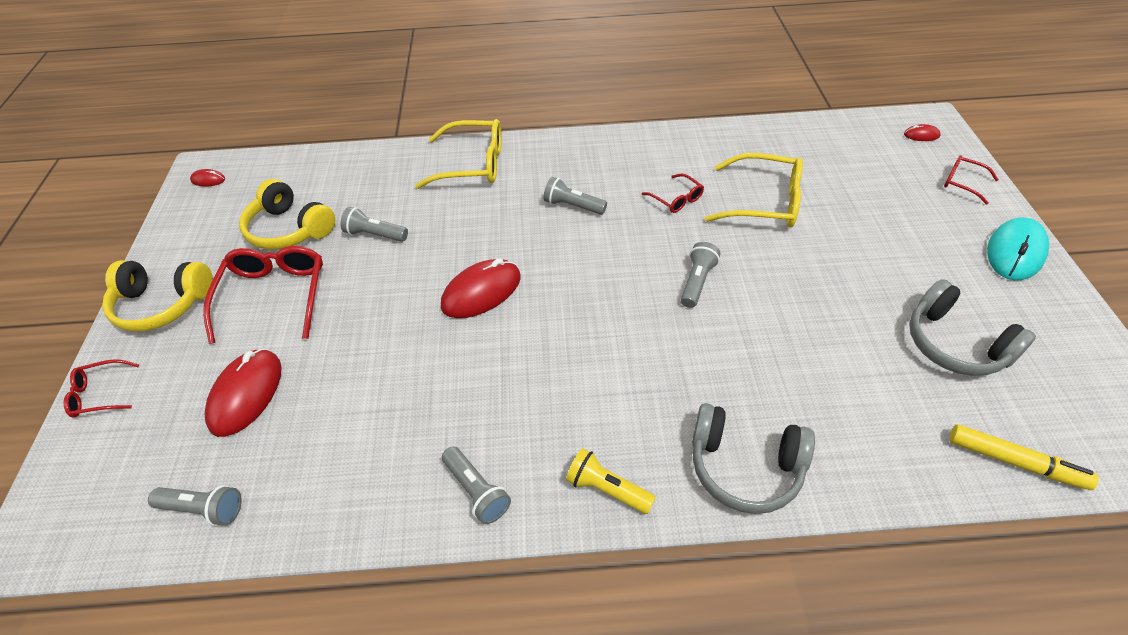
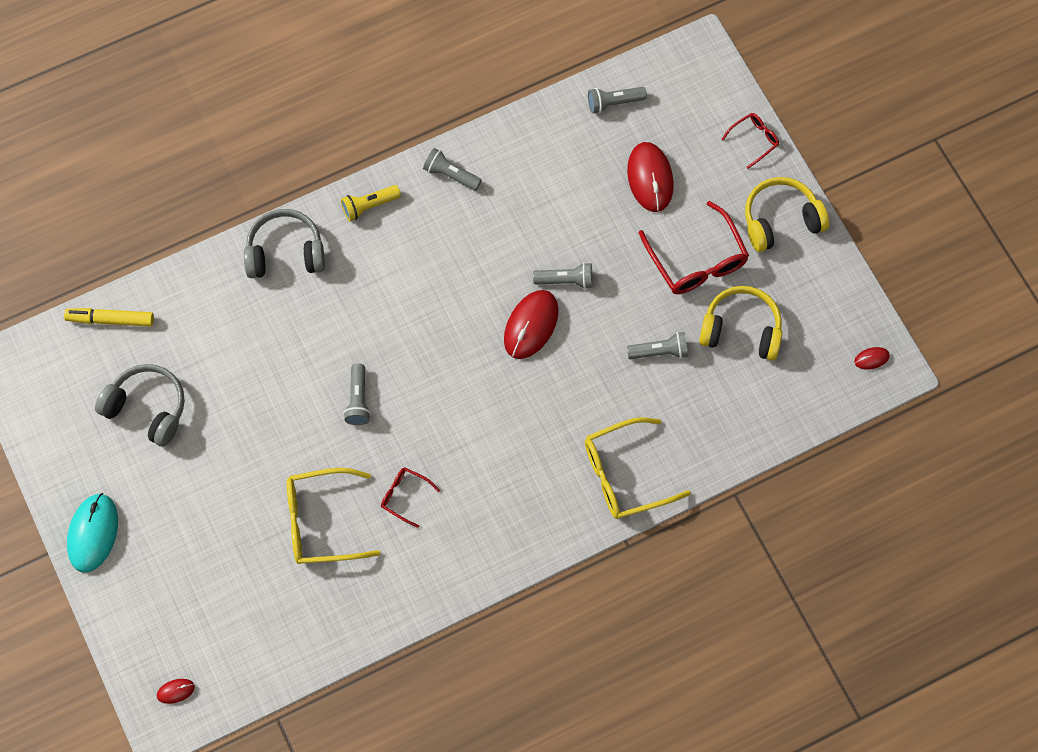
camera: 155 degrees right, 20 degrees up
(573, 206) = (498, 452): grey flashlight -> grey flashlight (566, 280)
(607, 489) = (369, 206): yellow flashlight -> yellow flashlight turned 150 degrees clockwise
(962, 183) = (135, 620): red glasses -> none

